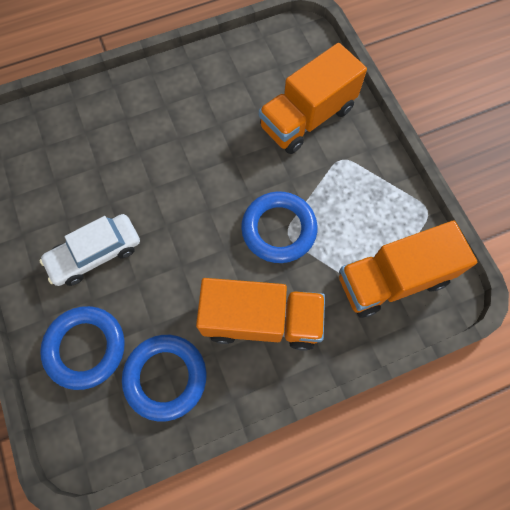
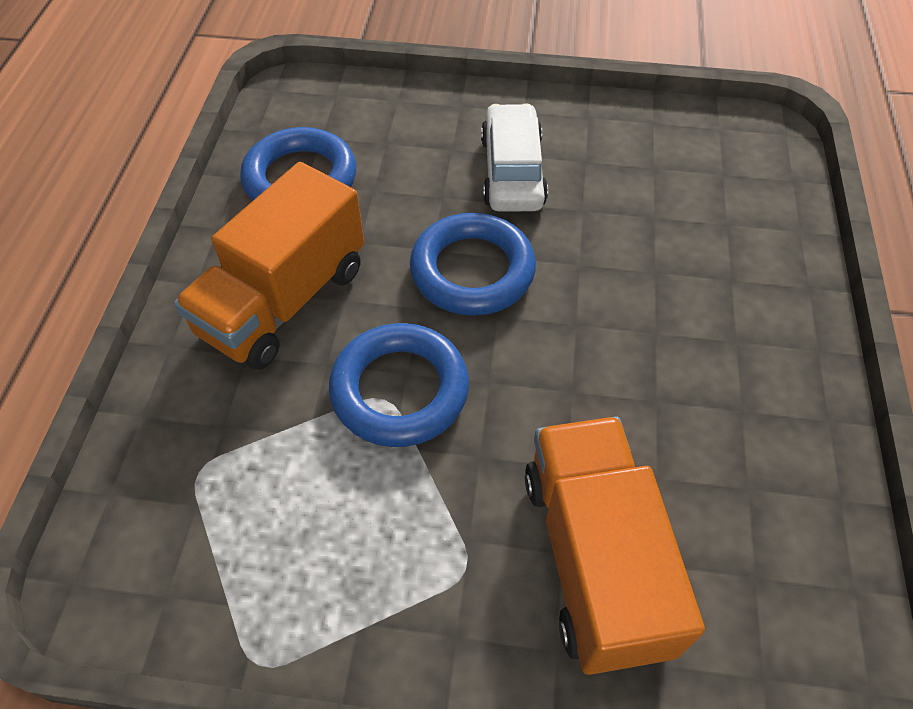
camera: 120 degrees right, 15 degrees down
(85, 348) = (395, 126): blue ring -> blue ring (472, 270)
(392, 279) = (193, 509): orange truck -> none

